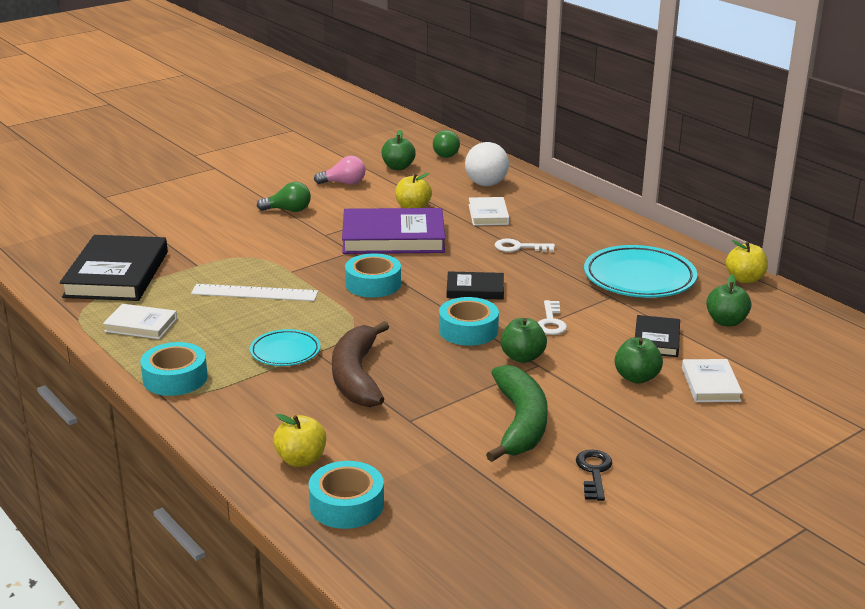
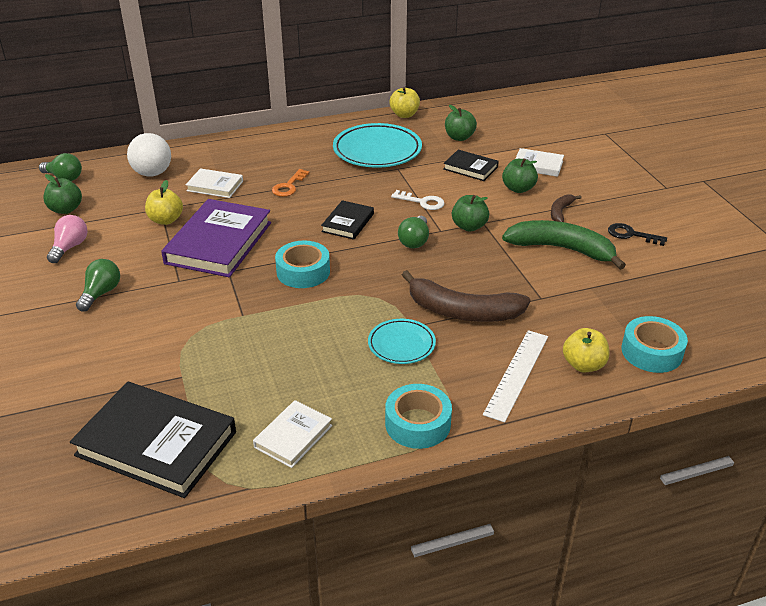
camera: 70 degrees left, 10 degrees up
(254, 293) = (272, 345): white ruler -> white ruler (516, 374)
(468, 330) = (414, 241): turquoise tape -> green light bulb
(519, 247) = (289, 186): white key -> orange key
(606, 413) = (560, 212): none -> brown banana

